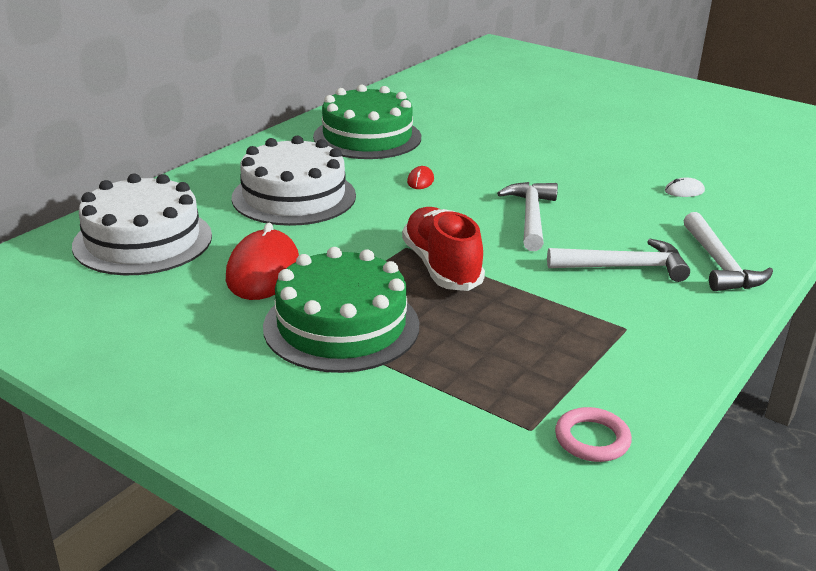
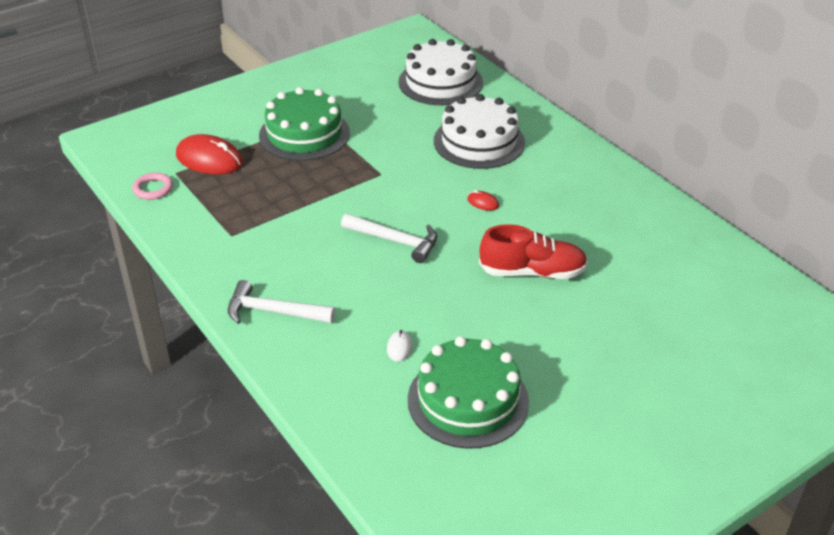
camera: 110 degrees right, 10 degrees up
(263, 271) = (379, 117): red mouse -> red mouse (209, 159)
(367, 137) = (583, 194): green cake -> green cake (468, 400)
(441, 267) = (347, 182): red shoe -> red shoe (532, 272)
(624, 267) = (299, 261): white hammer -> none

